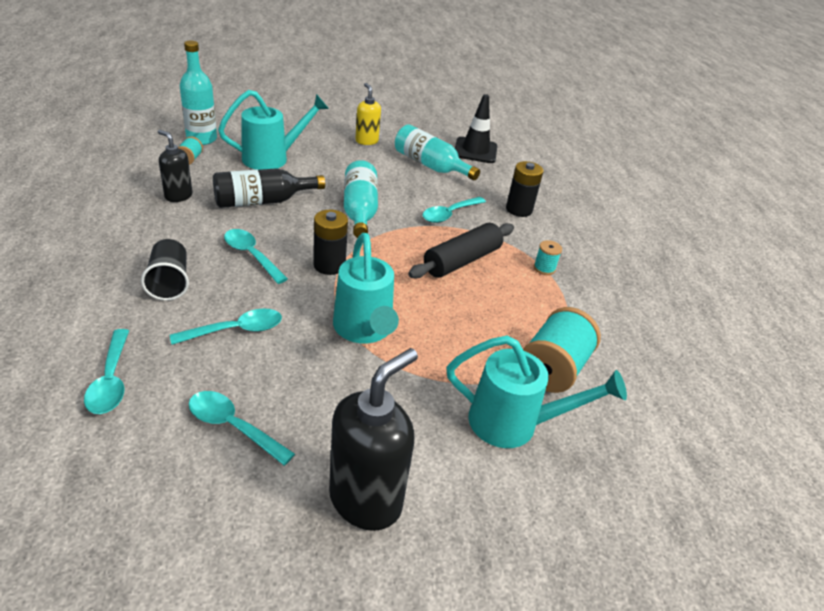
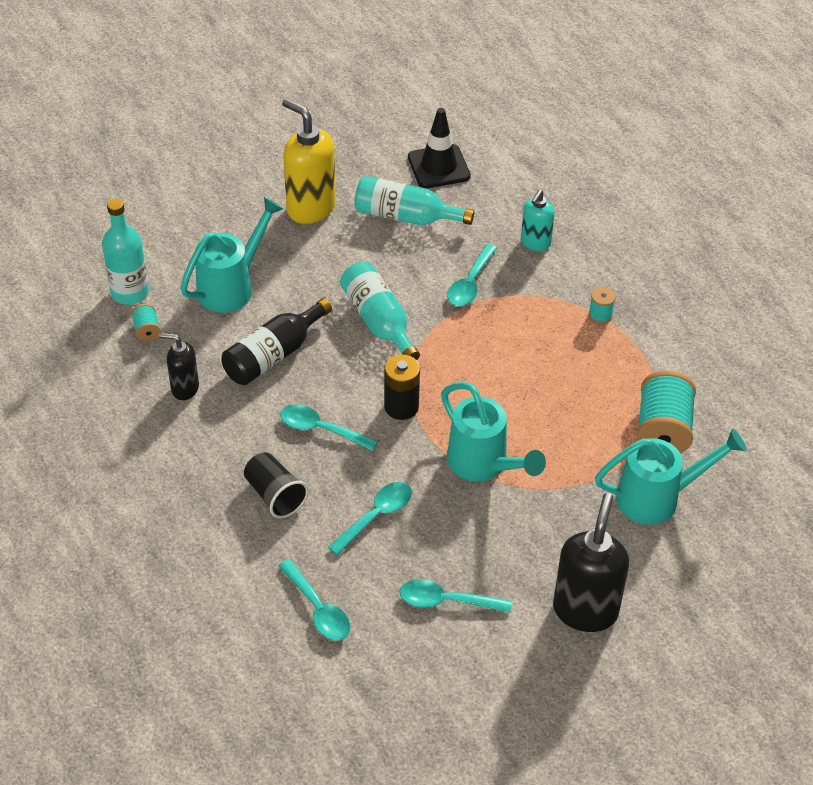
camera: 20 degrees left, 10 degrees up
(366, 141) = (310, 208): yellow soap dispenser -> yellow soap dispenser, size x1.76
(462, 261) = (519, 342): black rolling pin -> none
(519, 209) = (535, 243): black battery -> turquoise soap dispenser

